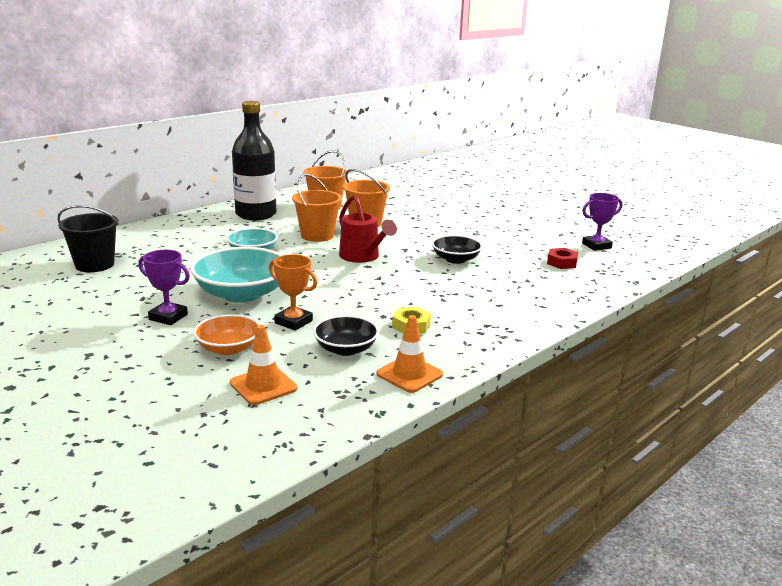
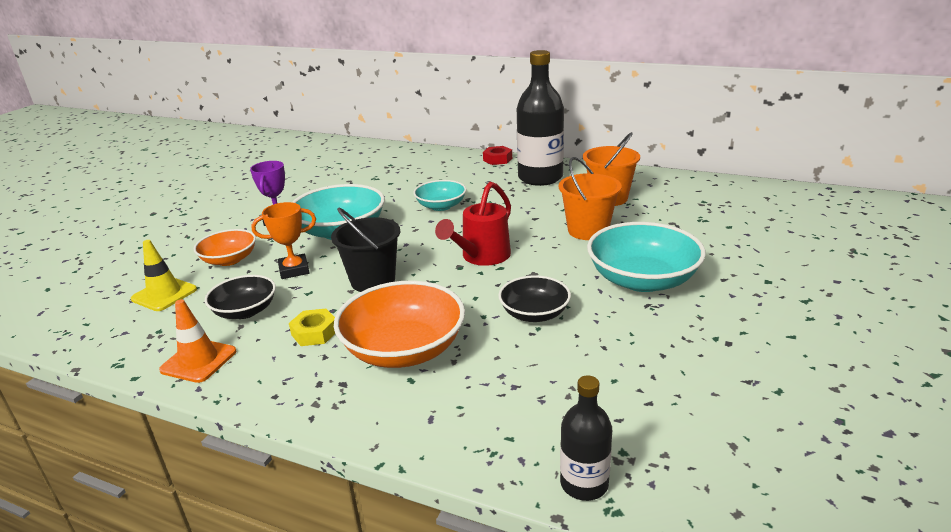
camera: 70 degrees right, 5 degrees up
(94, 265) = (361, 166): black bucket -> black bucket (373, 281)
(263, 386) = (164, 294): orange traffic cone -> yellow traffic cone
(293, 322) = (294, 270): orange trophy -> orange trophy turned 60 degrees clockwise
(317, 235) = (517, 219): orange bucket -> none
(446, 227) = (642, 280): none -> turquoise bowl
(462, 301) = (404, 349): none -> orange bowl
(562, 263) = (617, 406): red nut -> red nut (497, 159)
(596, 246) = (744, 432): purple trophy -> none
(615, 283) = (584, 484): none -> black bottle

